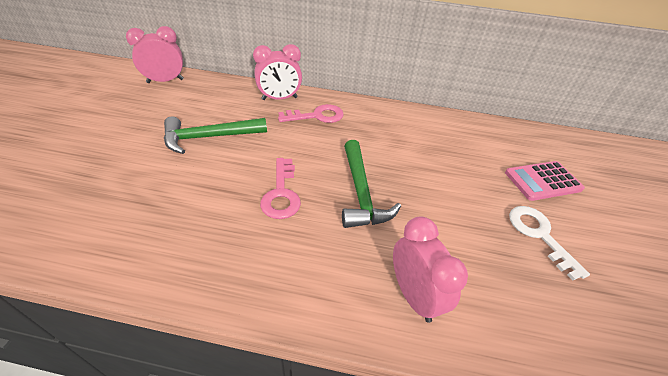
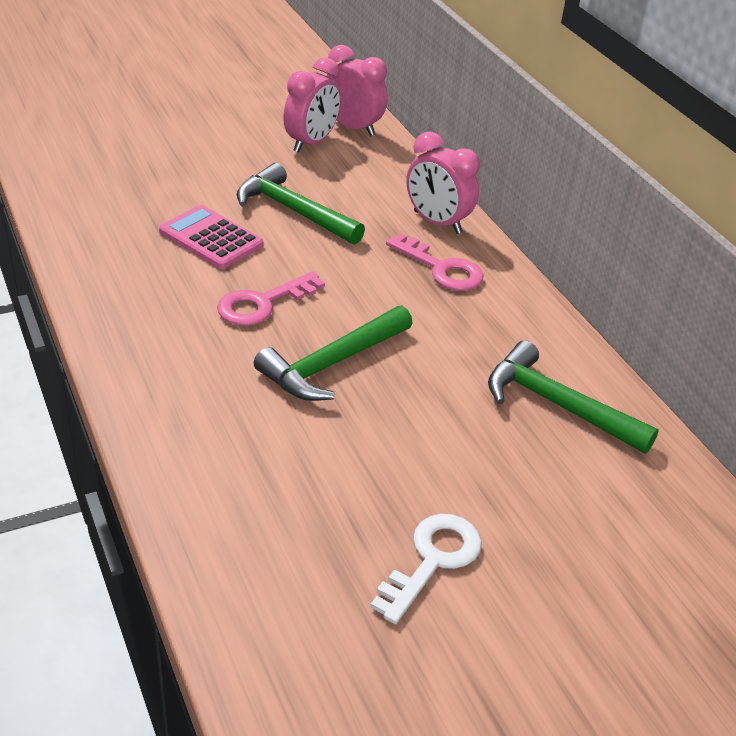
camera: 55 degrees right, 5 degrees down
(413, 295) = (212, 459): pink clock -> pink clock (311, 143)
(444, 136) = (557, 405): none -> green hammer
(542, 181) = (575, 547): pink calculator -> pink calculator (211, 238)

